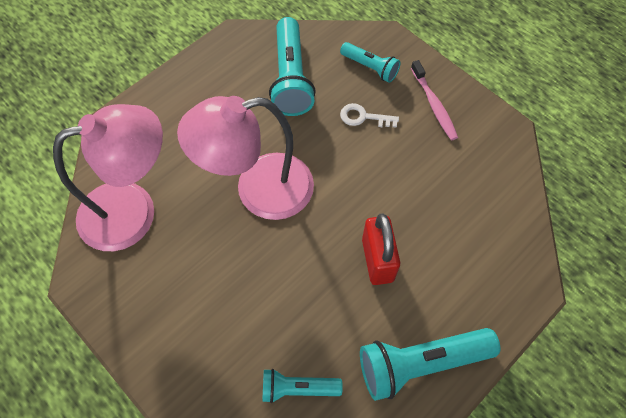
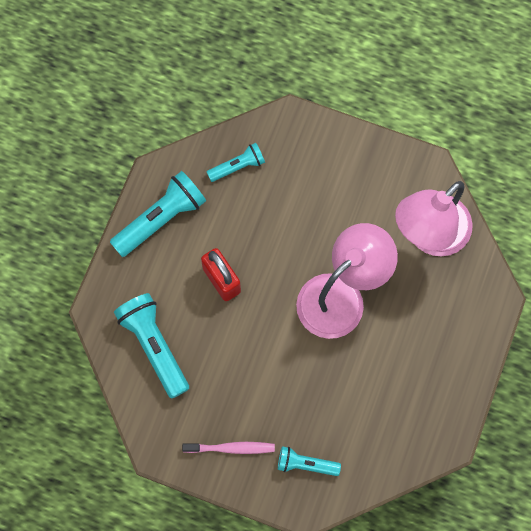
camera: 155 degrees right, 10 degrees up
(291, 78) = (372, 418): turquoise flashlight -> turquoise flashlight (154, 346)
(363, 117) = (288, 406): white key -> none
(434, 105) = (231, 448): pink toothbrush -> pink toothbrush turned 135 degrees clockwise

